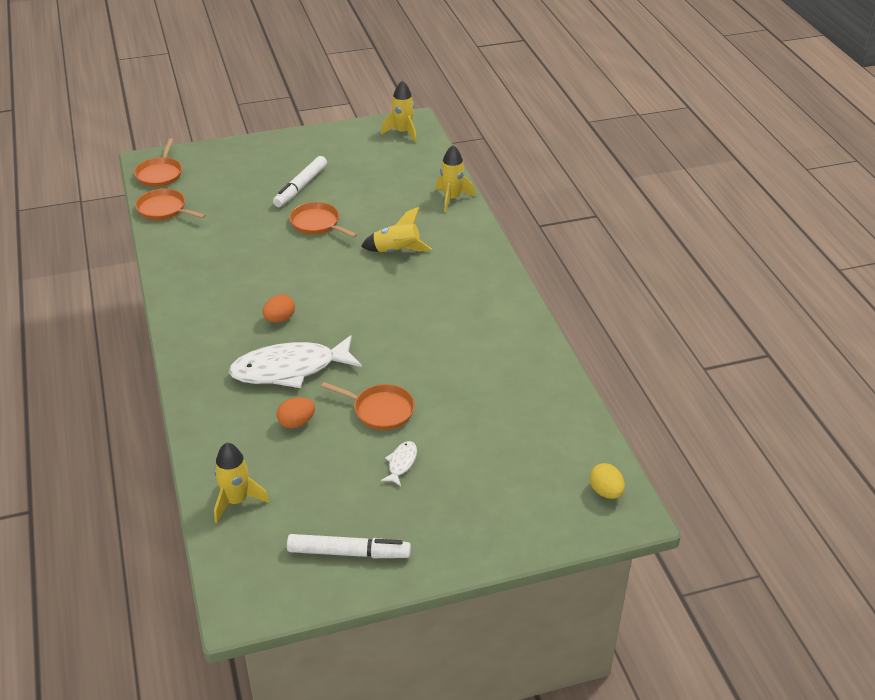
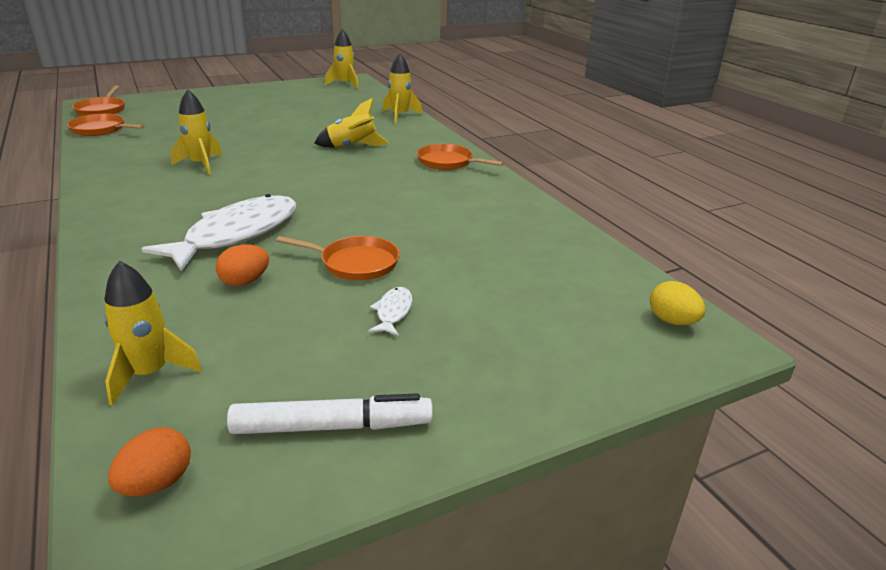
camera: 10 degrees left, 10 degrees down
(258, 272) = (201, 165): none -> yellow rocket
(279, 319) = (224, 196): orange egg -> orange egg (157, 483)
(290, 369) = (236, 234): white fish -> white fish turned 150 degrees clockwise
(301, 187) = (249, 113): white marker -> none
(317, 223) = (266, 133): orange pan -> orange pan (448, 162)

